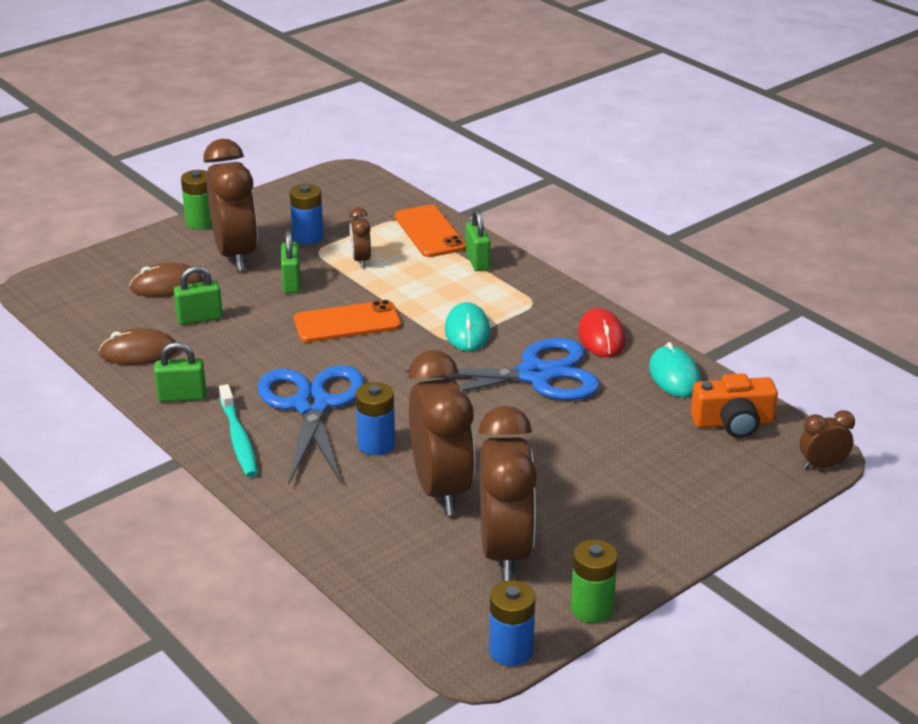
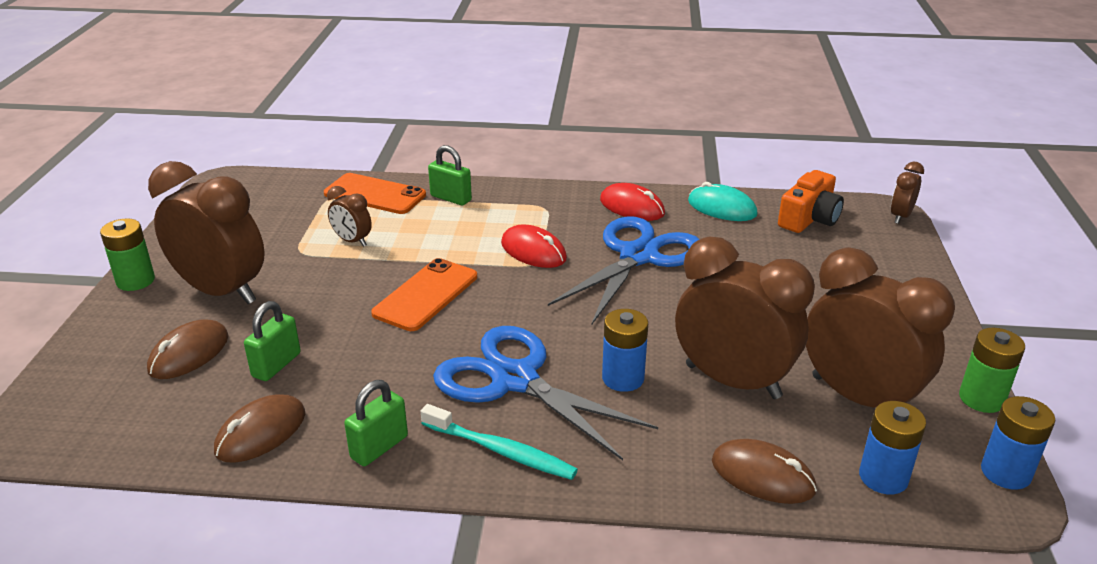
camera: 45 degrees left, 0 degrees up
(291, 283) = (319, 289): green padlock -> none
(308, 237) = (271, 245): blue battery -> blue battery (883, 477)
(356, 547) = (762, 476): none -> brown mouse
(467, 331) = (533, 251): turquoise mouse -> red mouse

